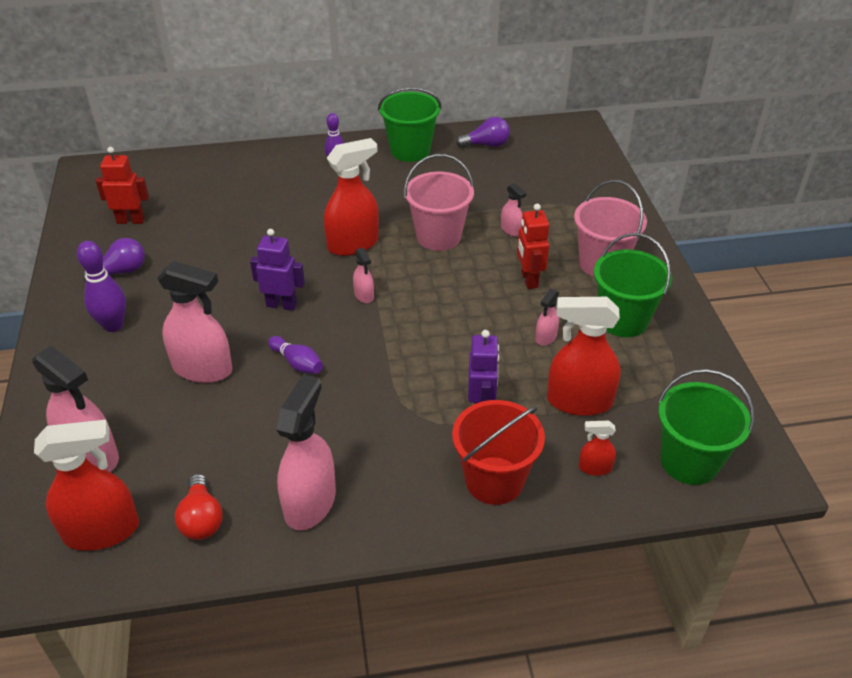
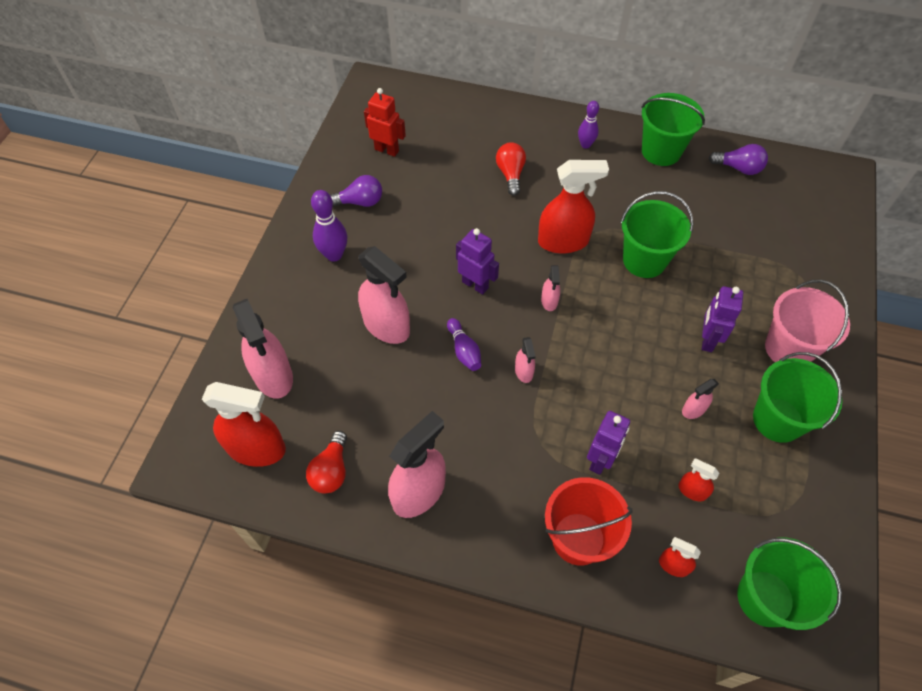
camera: 25 degrees right, 15 degrees up
(273, 206) = (510, 174): none -> red light bulb
(438, 236) = (644, 260): pink bucket -> green bucket
(511, 230) = (716, 277): pink spray bottle -> pink spray bottle (524, 371)
(528, 279) = (707, 340): red robot -> purple robot
(579, 401) = (692, 490): red spray bottle -> red spray bottle, size x0.48

